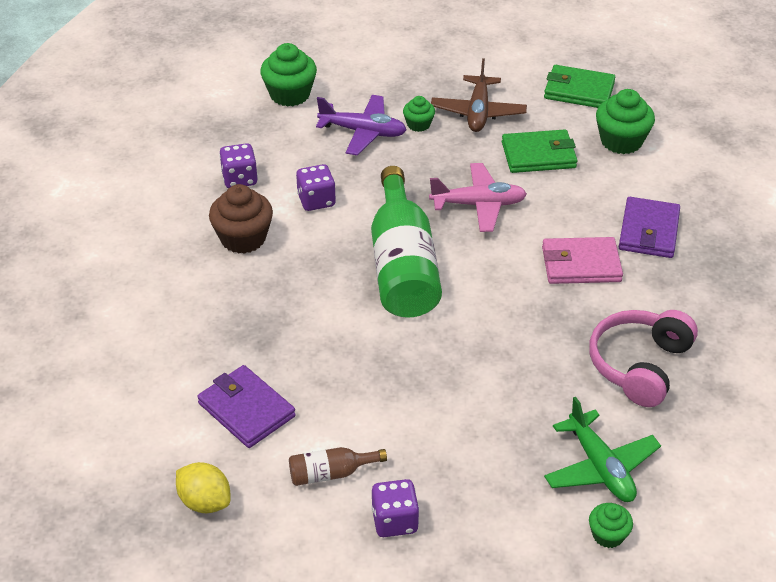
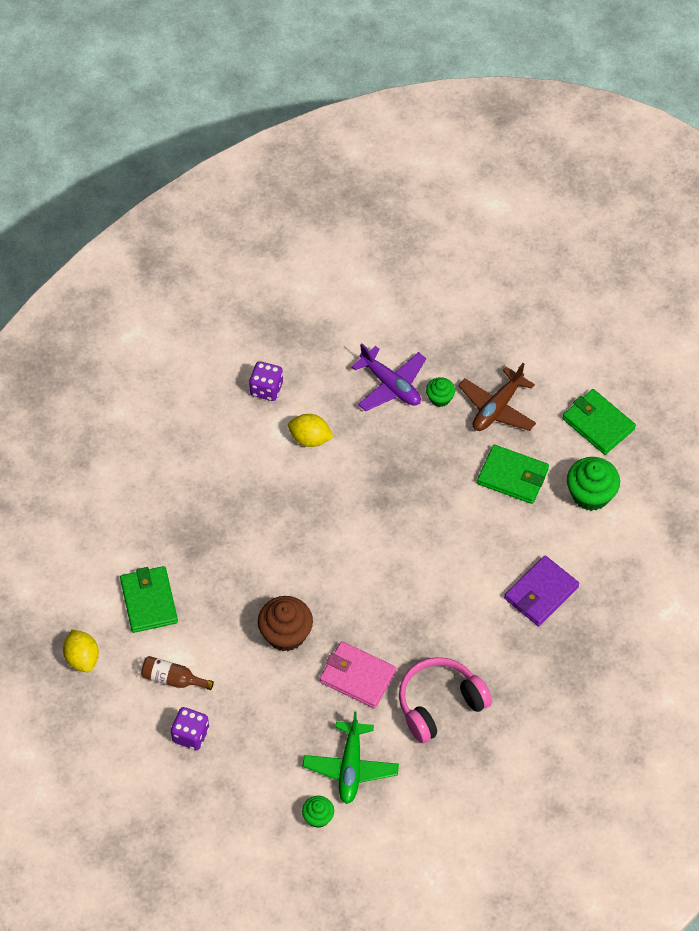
camera: 30 degrees right, 15 degrees up
(243, 238) = (234, 449): brown cupcake -> brown cupcake (286, 634)
(246, 410) = (149, 601): purple wallet -> green wallet
(290, 94) = (359, 316): green cupcake -> none
(316, 200) = (310, 439): purple dice -> yellow lemon
(402, 266) = (333, 532): green bottle -> none
(478, 205) = (429, 503): pink plane -> none
(581, 264) = (465, 597): pink wallet -> pink wallet (357, 677)

